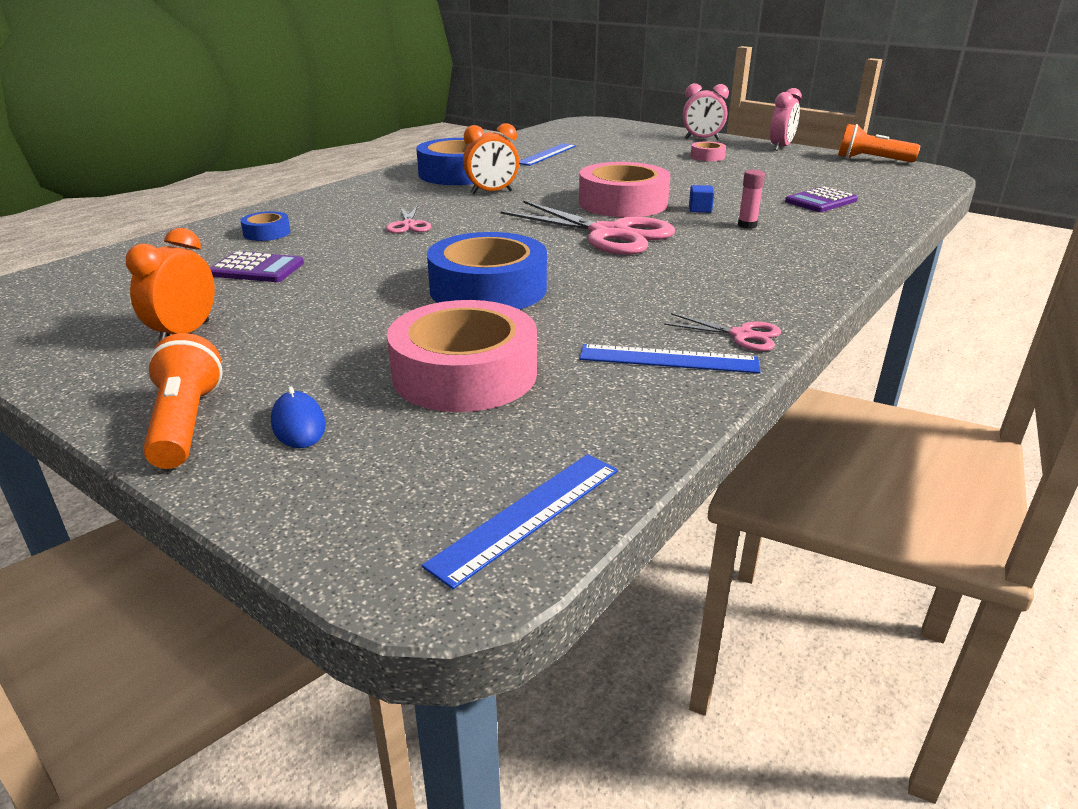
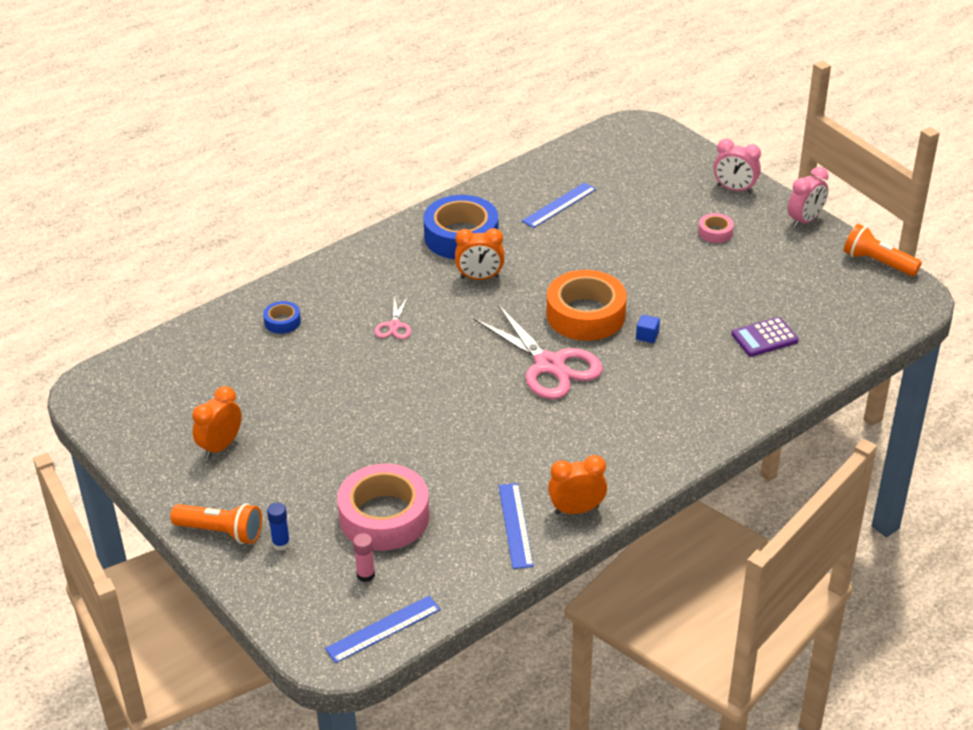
camera: 15 degrees right, 10 degrees up
(186, 424) = (221, 532): orange flashlight -> orange flashlight turned 105 degrees clockwise
(257, 269) = (271, 374): purple calculator -> none
(298, 424) = (281, 544): blue mouse -> blue glue stick
(488, 289) = (428, 427): blue tape -> none
(623, 203) = (585, 315): pink tape -> orange tape
(668, 359) = (515, 525): blue ruler -> blue ruler turned 60 degrees clockwise
(741, 335) = (576, 510): pink scissors -> orange clock
(747, 225) = (671, 369): pink glue stick -> pink glue stick (365, 575)

